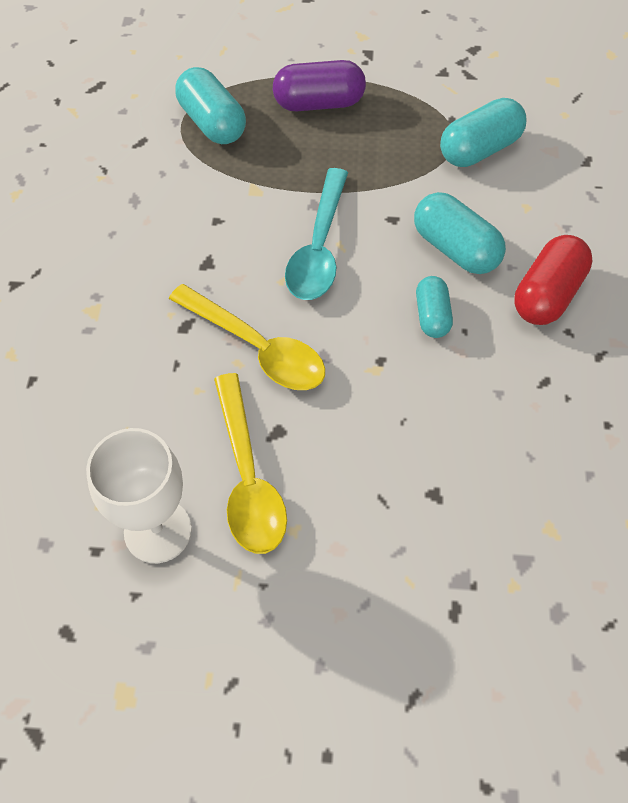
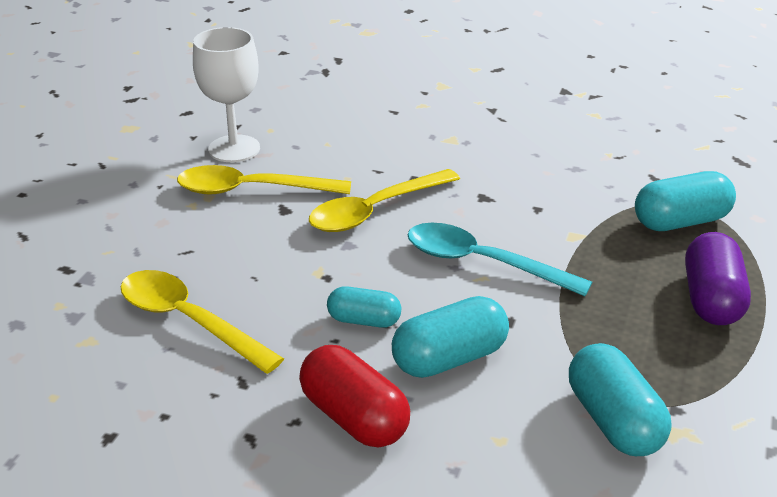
camera: 105 degrees right, 25 degrees down
(488, 452) = (189, 321): none -> yellow spoon

